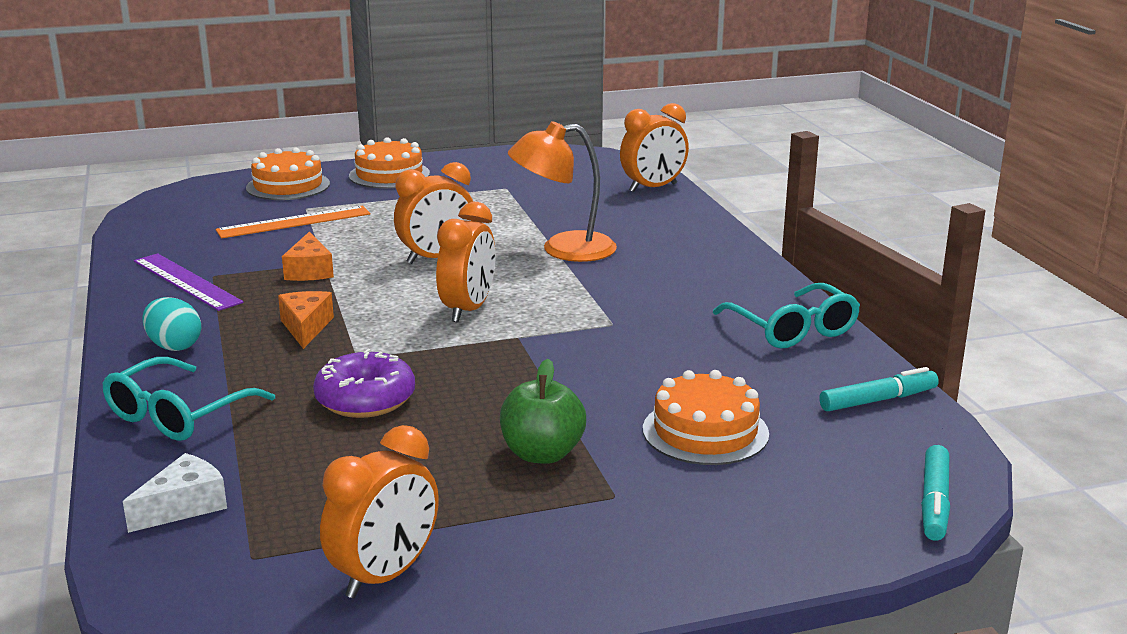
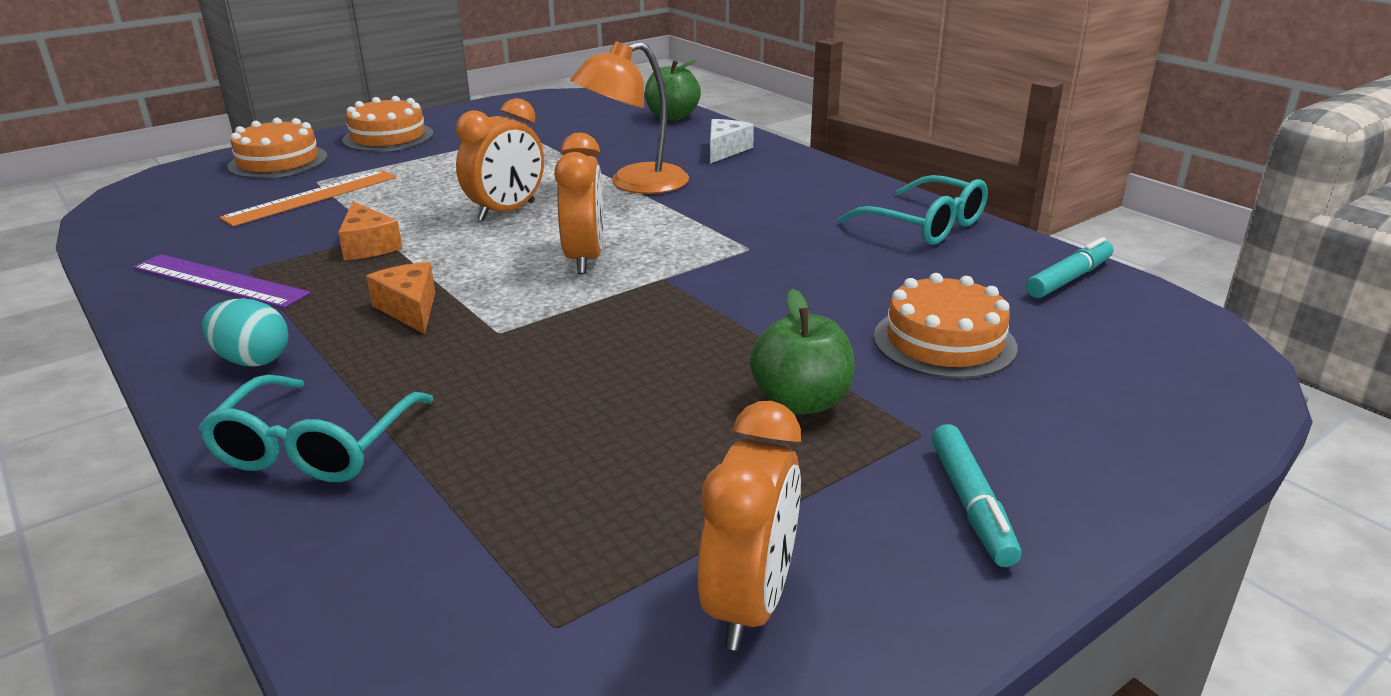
camera: 20 degrees left, 5 degrees up
(184, 506) = (408, 574): white cheese -> white cheese (725, 150)
(365, 399) = (546, 379): purple donut -> none
(653, 188) = (672, 117): orange clock -> green apple
(934, 502) = (1224, 369): turquoise marker -> turquoise marker (971, 504)

